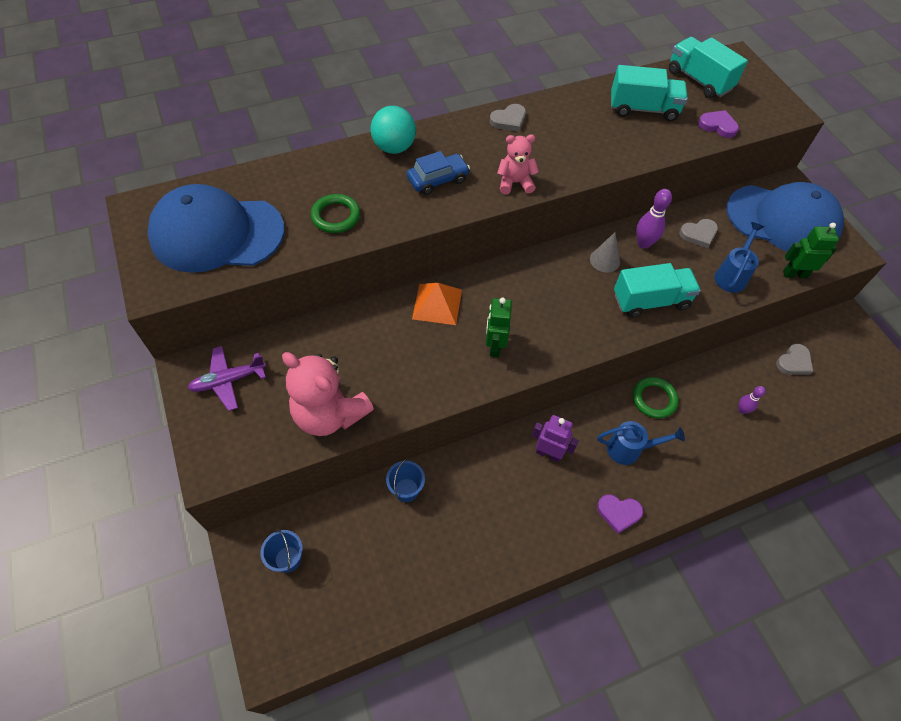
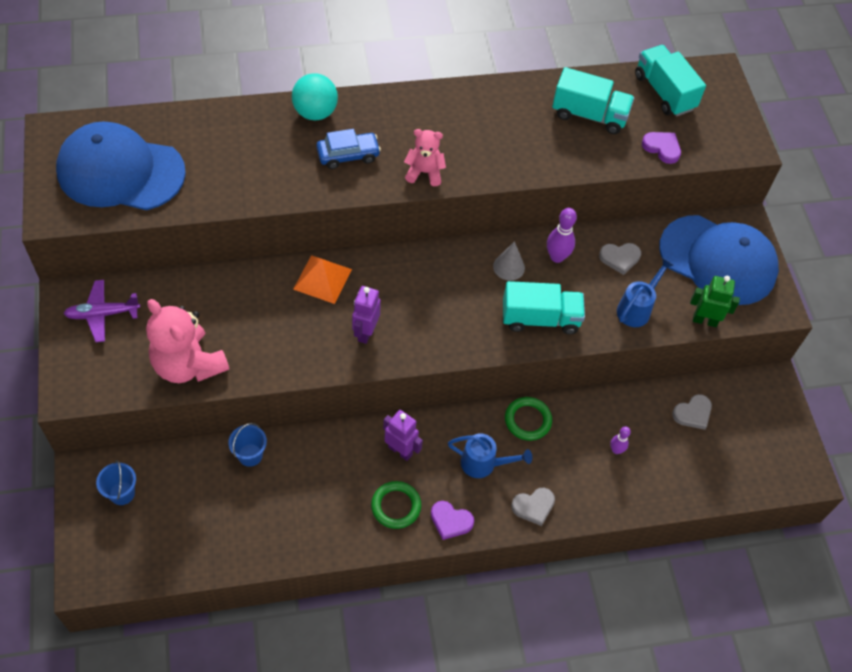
camera: 10 degrees right, 0 degrees up
(336, 216) = (237, 175): green ring -> green ring (396, 506)
(494, 346) = (365, 332): green robot -> purple robot
(509, 120) = (442, 103): grey heart -> grey heart (533, 506)

